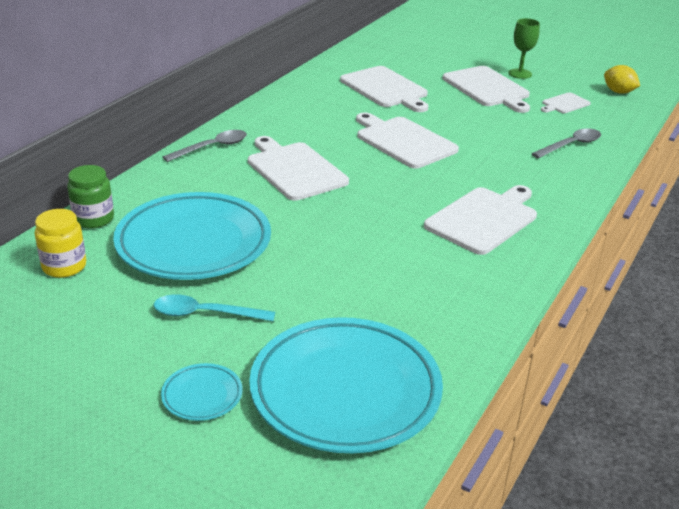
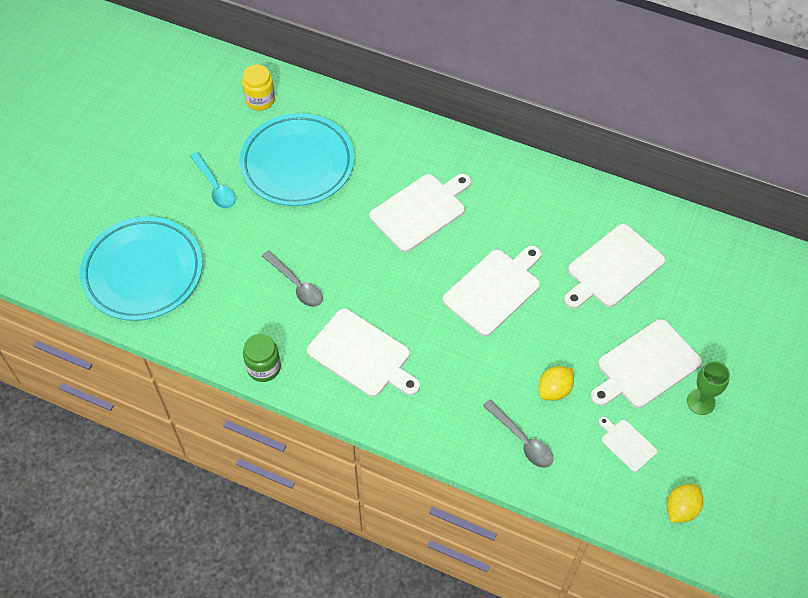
camera: 85 degrees right, 25 degrees up
(93, 219) = (321, 99): green jar -> green jar (264, 367)
(202, 395) = (137, 200): turquoise plate -> none
(205, 314) = (215, 187): turquoise spoon -> turquoise spoon turned 150 degrees clockwise
(212, 147) = (447, 147): grey spoon -> grey spoon (296, 284)
(516, 126) = (554, 390): none -> yellow lemon

